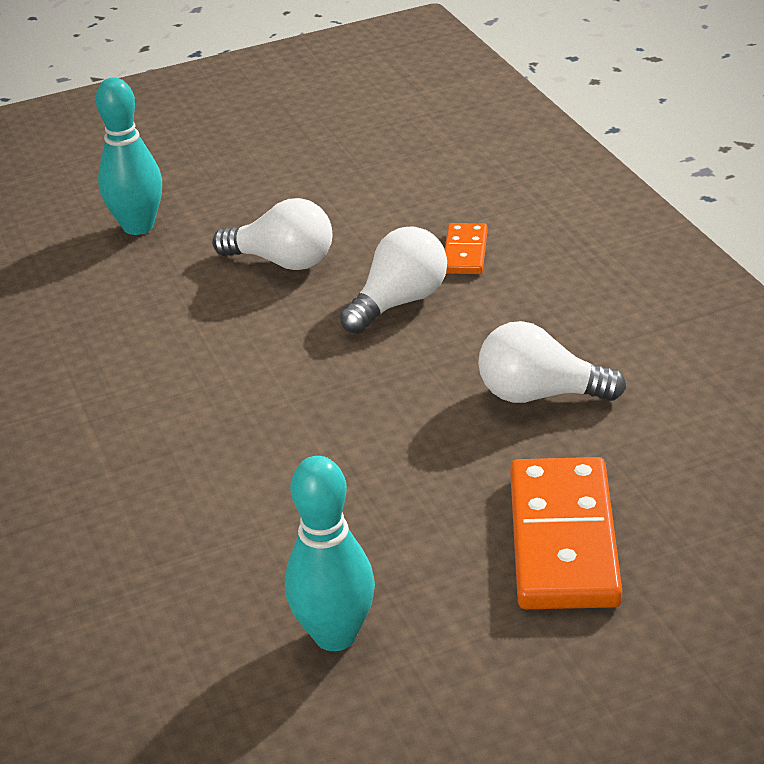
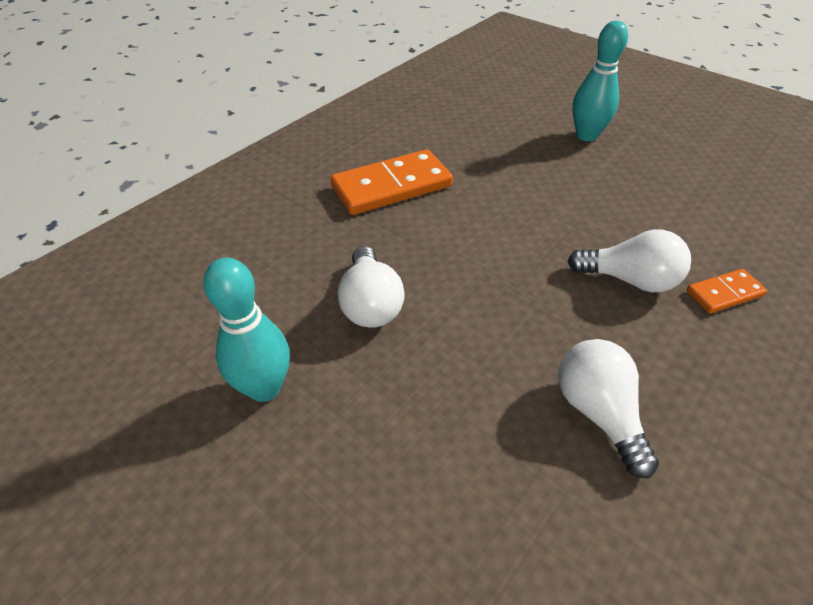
camera: 60 degrees right, 10 degrees up
(283, 261) = (615, 205): white light bulb -> white light bulb (370, 304)
(563, 539) = (432, 503): orange domino -> orange domino (391, 186)

